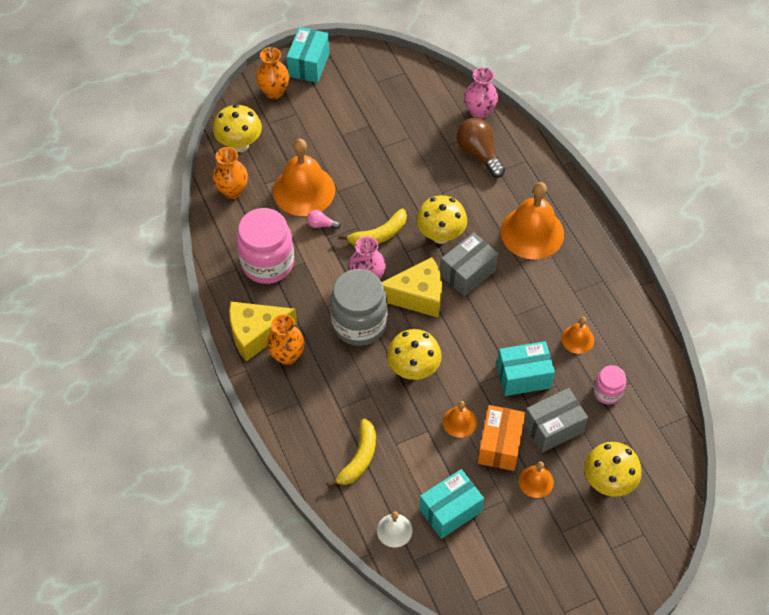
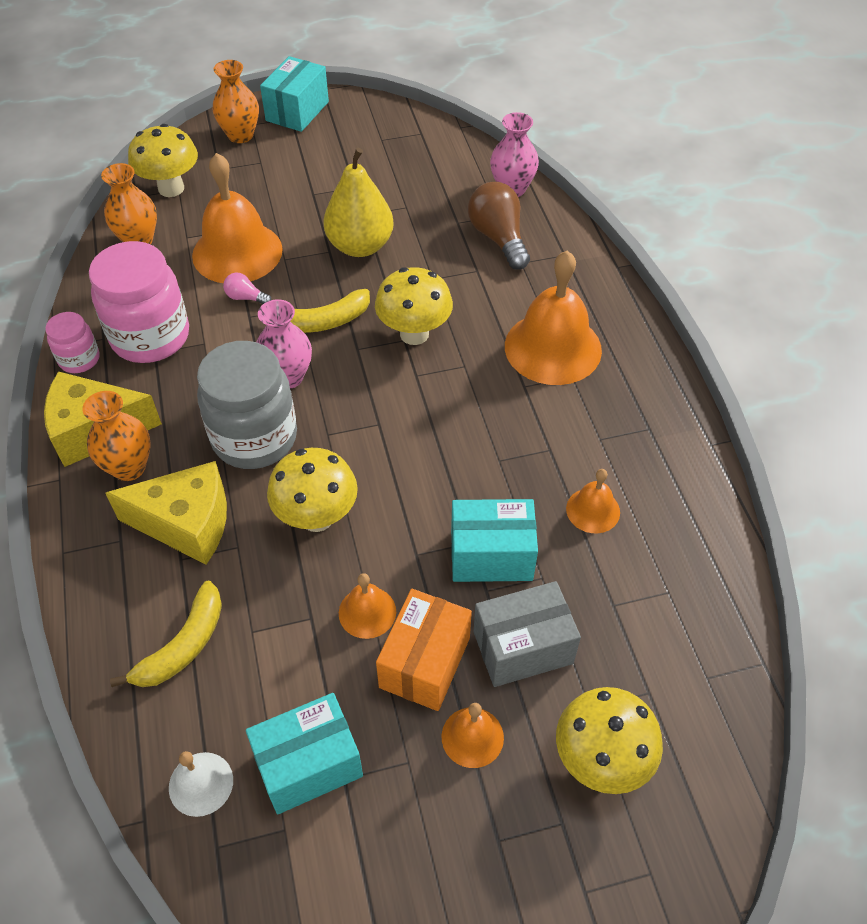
camera: 10 degrees right, 5 degrees down
(386, 173) = (360, 246): none -> yellow pear
(417, 296) = (355, 411): yellow cheese -> yellow cheese (186, 524)
(467, 273) = (441, 390): grey box -> none
(607, 392) = (627, 602): pink jar -> pink jar (79, 359)

